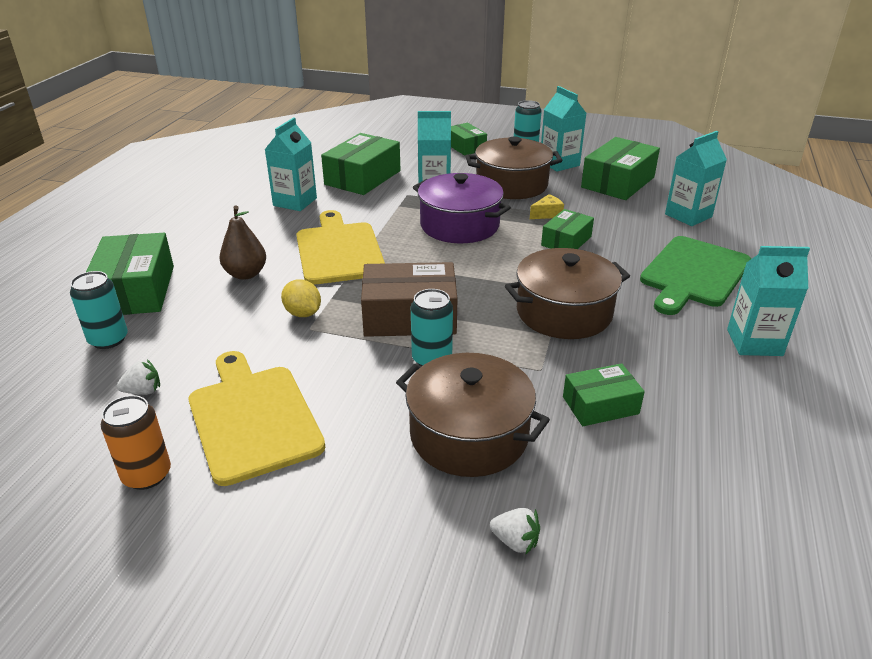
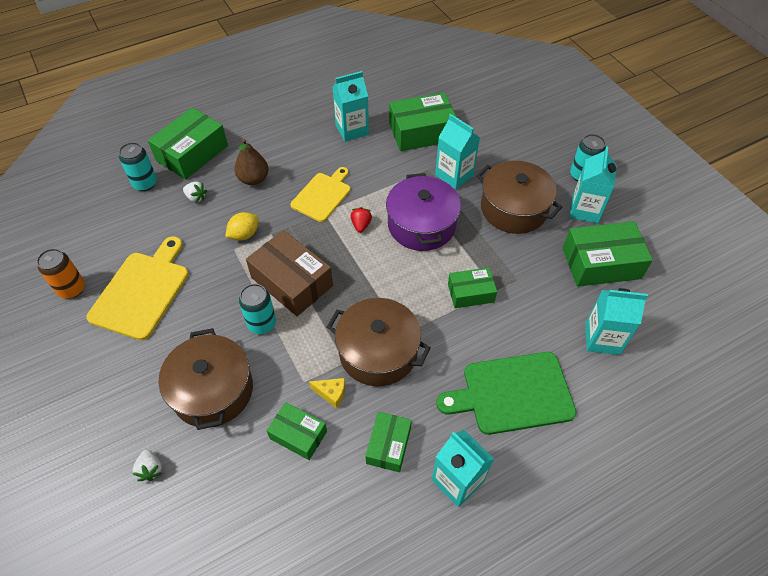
camera: 45 degrees right, 20 degrees up
(143, 391) = (122, 233): white strawberry -> white strawberry (196, 197)
(303, 313) = (244, 234): yellow lemon -> yellow lemon turned 45 degrees clockwise
(339, 251) = (322, 195): yellow cutting board -> yellow cutting board, size x0.67
(408, 250) = (361, 225): none -> red strawberry
(465, 147) = (538, 143): green box -> green box (388, 445)
(547, 214) = (495, 257): yellow cheese -> yellow cheese (331, 394)

